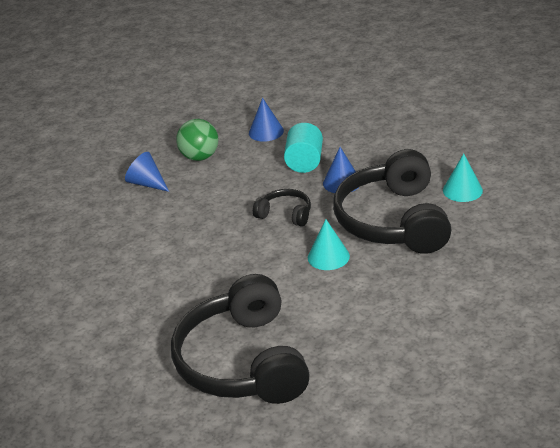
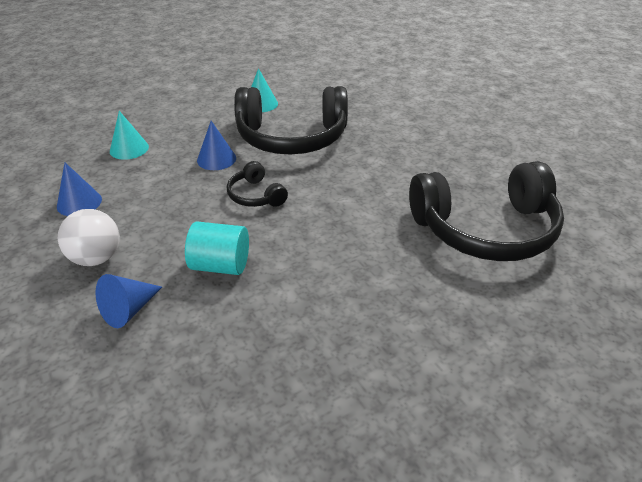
camera: 90 degrees left, 5 degrees up
(200, 157) = (96, 258): green ball -> white ball
(285, 214) = (256, 195): black headphones -> black headphones turned 60 degrees counterclockwise
(304, 162) = (164, 179): turquoise cylinder -> turquoise cylinder (220, 265)
(328, 256) = (335, 173): turquoise cone -> turquoise cone (129, 149)

